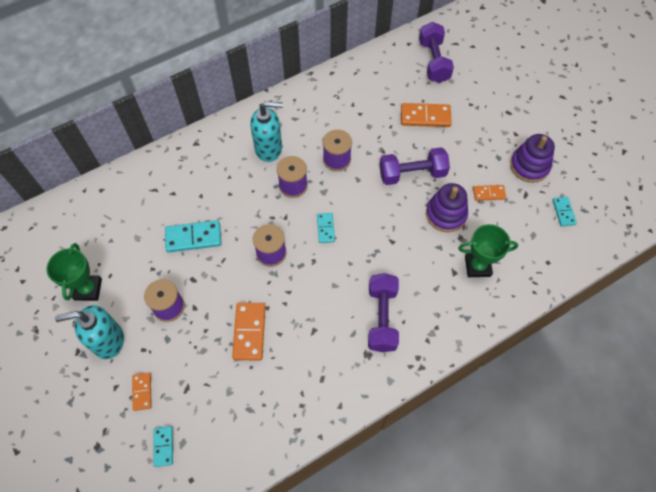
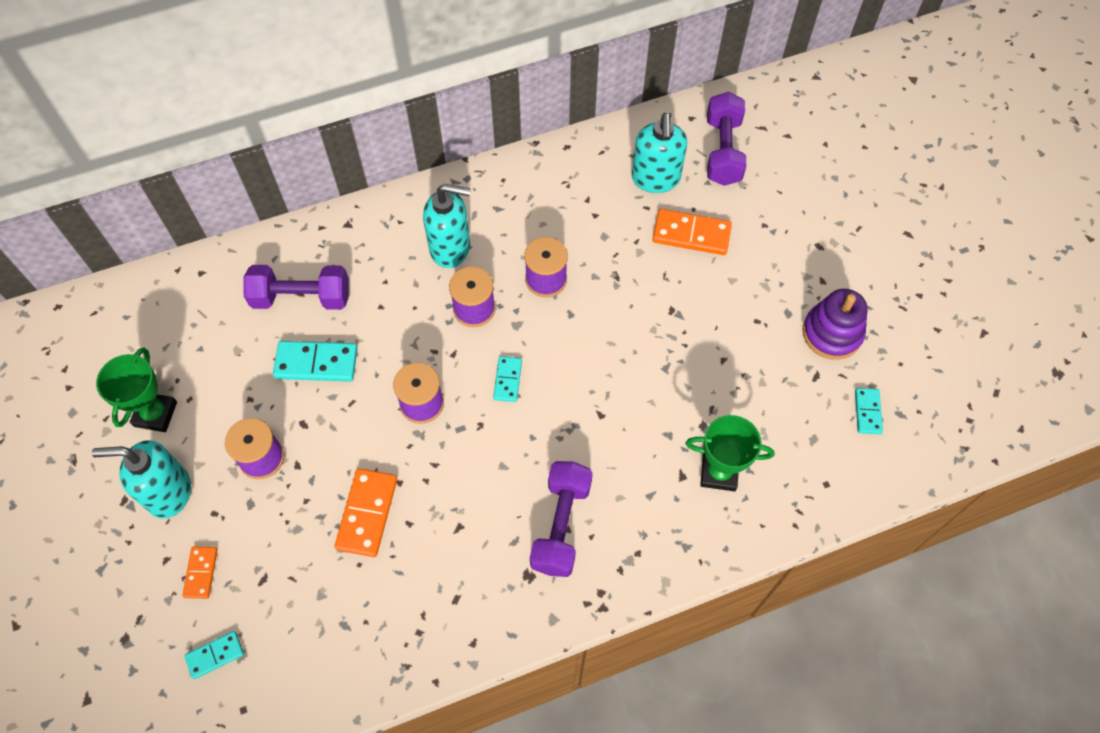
camera: 10 degrees right, 0 degrees up
(163, 446) = (215, 655): turquoise domino -> turquoise domino turned 60 degrees clockwise
(394, 85) = (655, 179): none -> turquoise soap dispenser
(412, 174) = (652, 318): purple dumbbell -> purple dumbbell (301, 297)
(446, 214) = (689, 387): purple stacking toy -> none
(489, 193) = (760, 365): orange domino -> none

